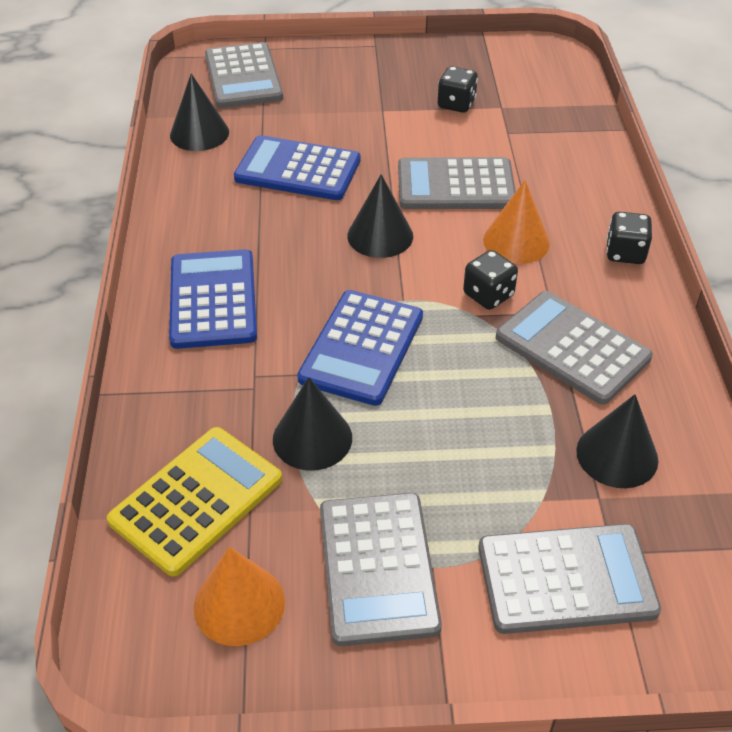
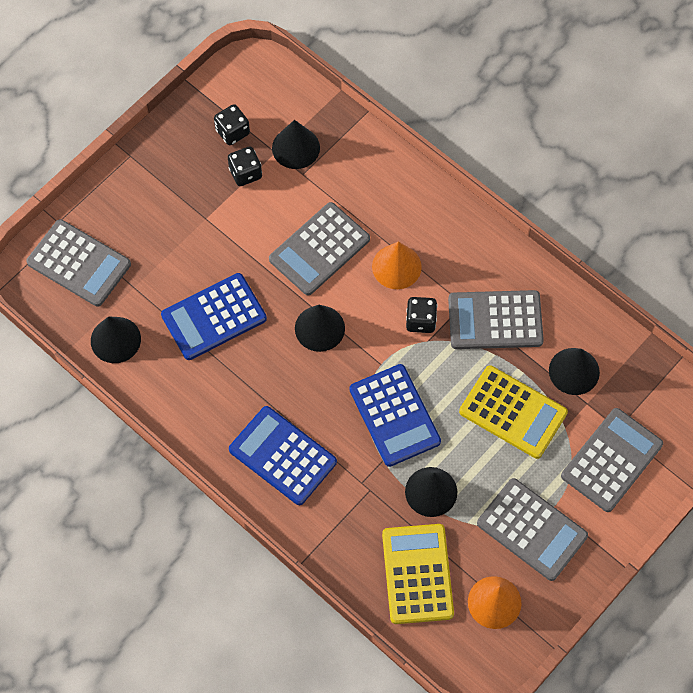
camera: 45 degrees left, 20 degrees up
(495, 438) = (513, 412): none -> yellow calculator
(524, 114) = (296, 147): none -> black cone
(625, 253) = (460, 225): black dice -> black dice (232, 132)

